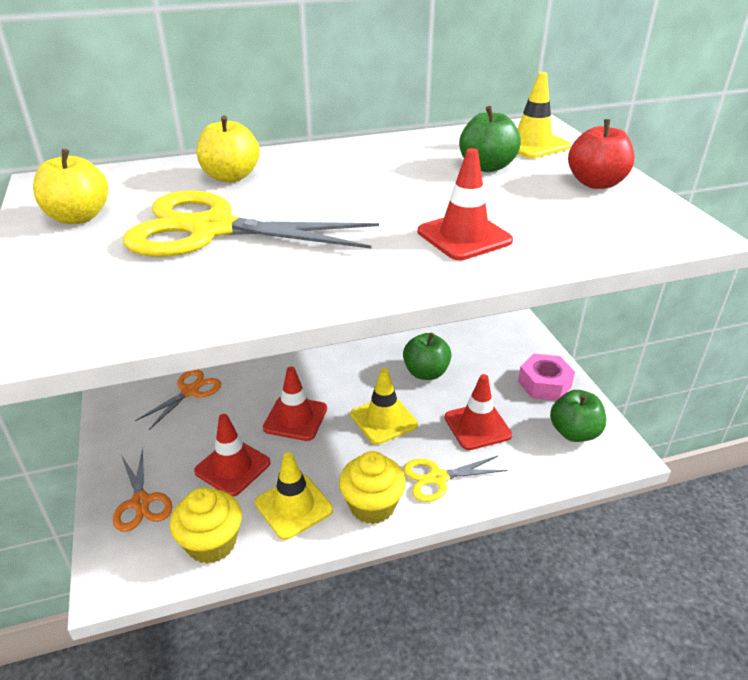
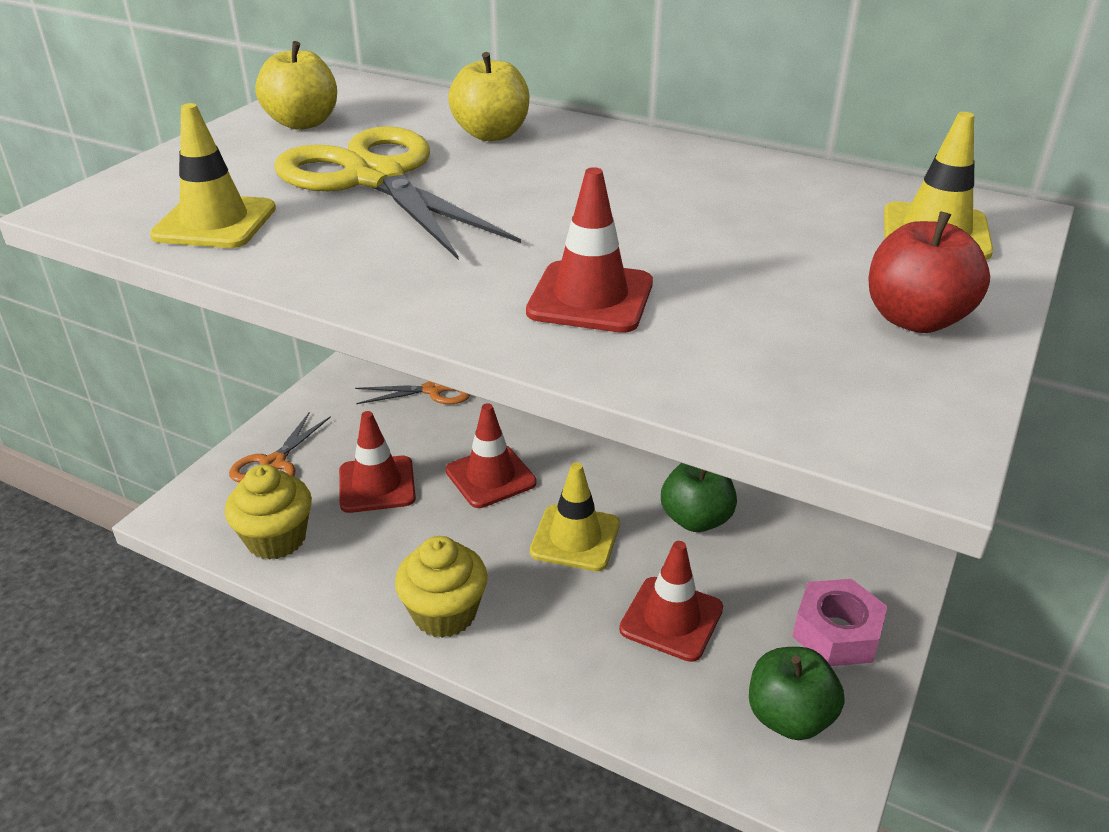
camera: 45 degrees right, 0 degrees up
(293, 506) = (377, 559): yellow traffic cone -> yellow traffic cone (215, 222)
(438, 478) = (546, 638): yellow scissors -> none
(486, 167) = (799, 234): green apple -> none

